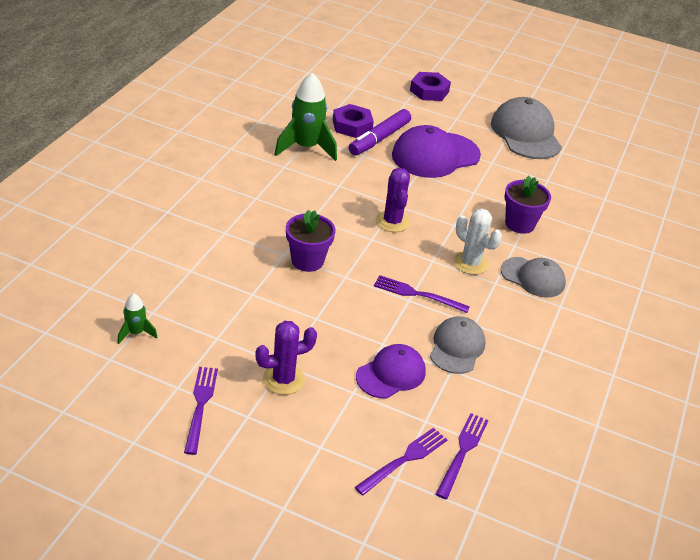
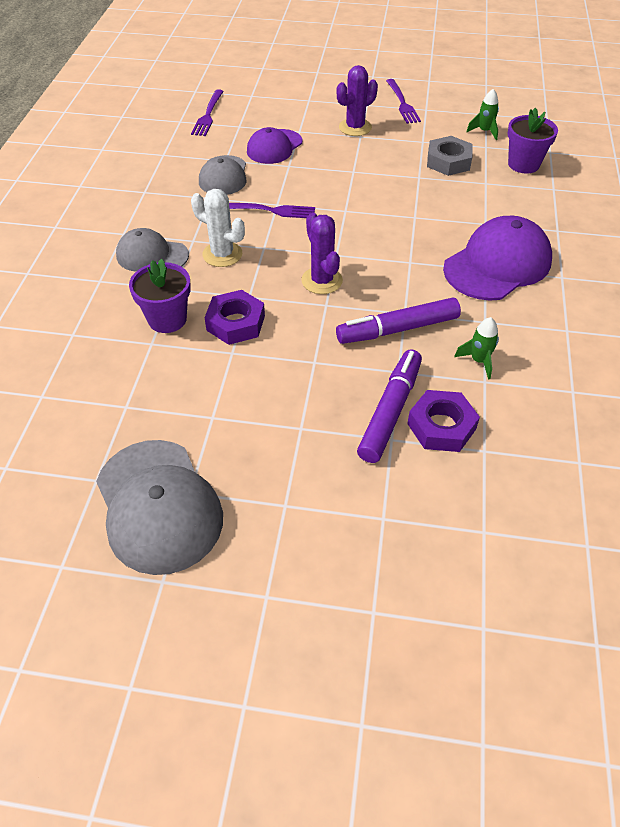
camera: 170 degrees right, 10 degrees up
(208, 304) = (448, 161): none -> grey nut
(306, 147) = (479, 361): green rocket -> green rocket, size x0.50
(307, 261) = (389, 216): purple flower pot -> purple flower pot (523, 164)
(350, 177) = (397, 329): none -> purple marker
(405, 459) = (248, 104): purple fork -> none
(429, 91) = (352, 572): purple nut -> purple nut (236, 323)
(435, 155) = (299, 404): purple cap -> purple cap (497, 264)

